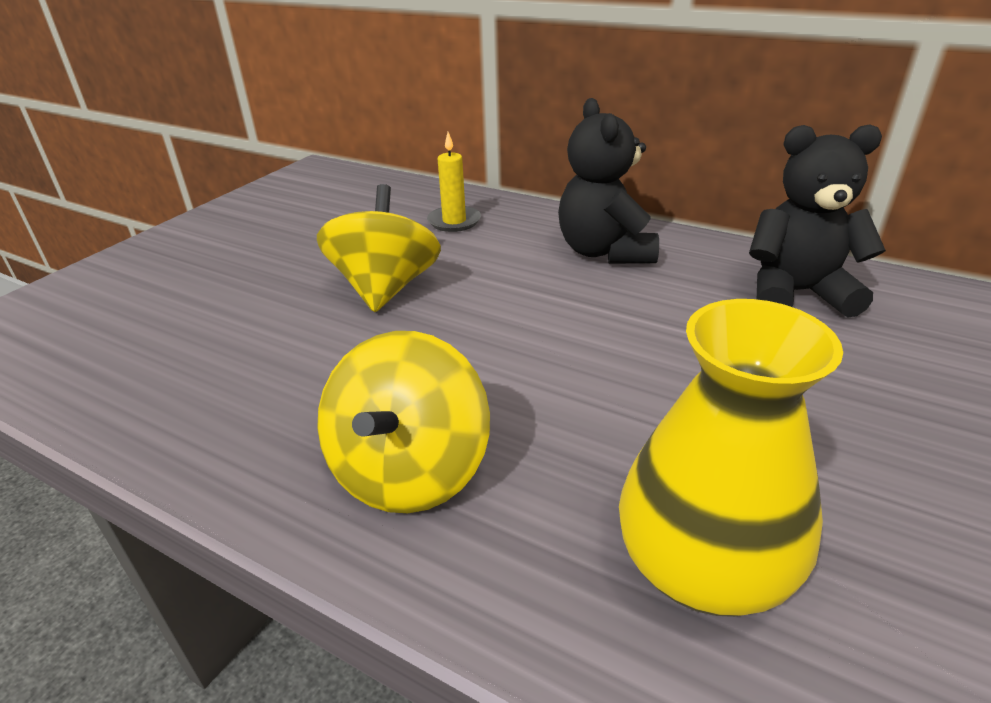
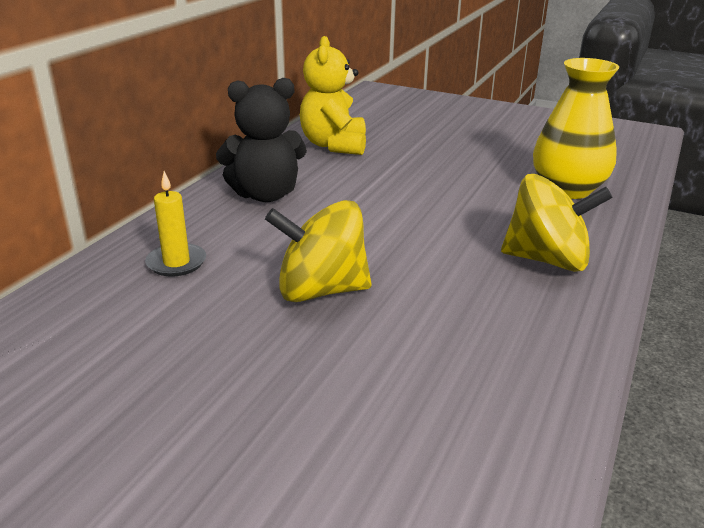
camera: 95 degrees left, 5 degrees down
(796, 293) = (334, 145): black teddy bear -> yellow teddy bear

